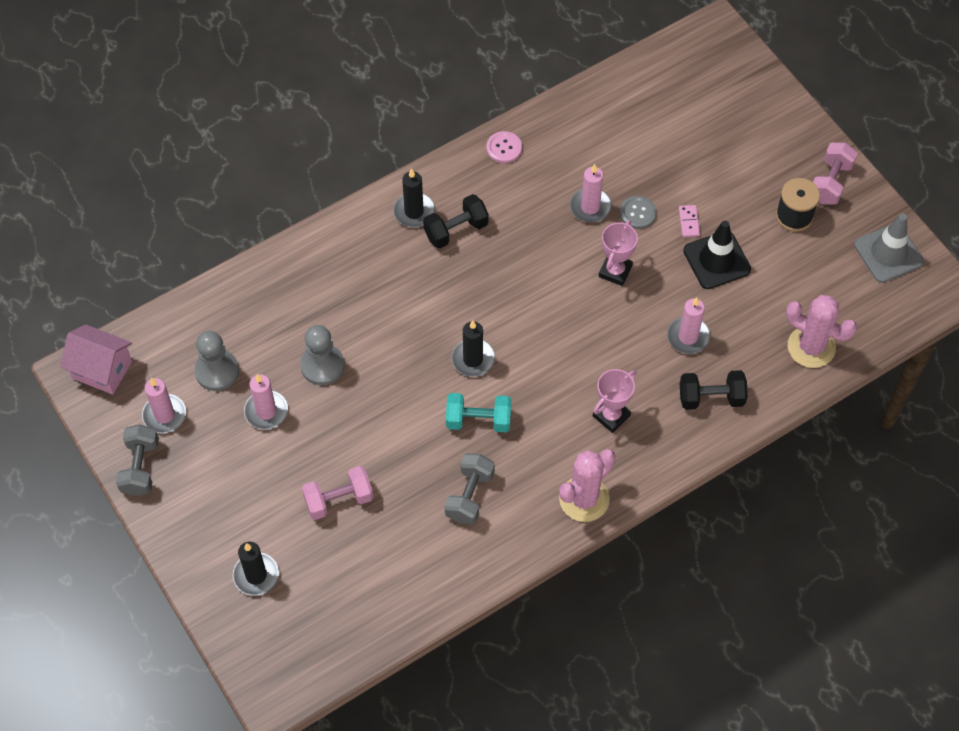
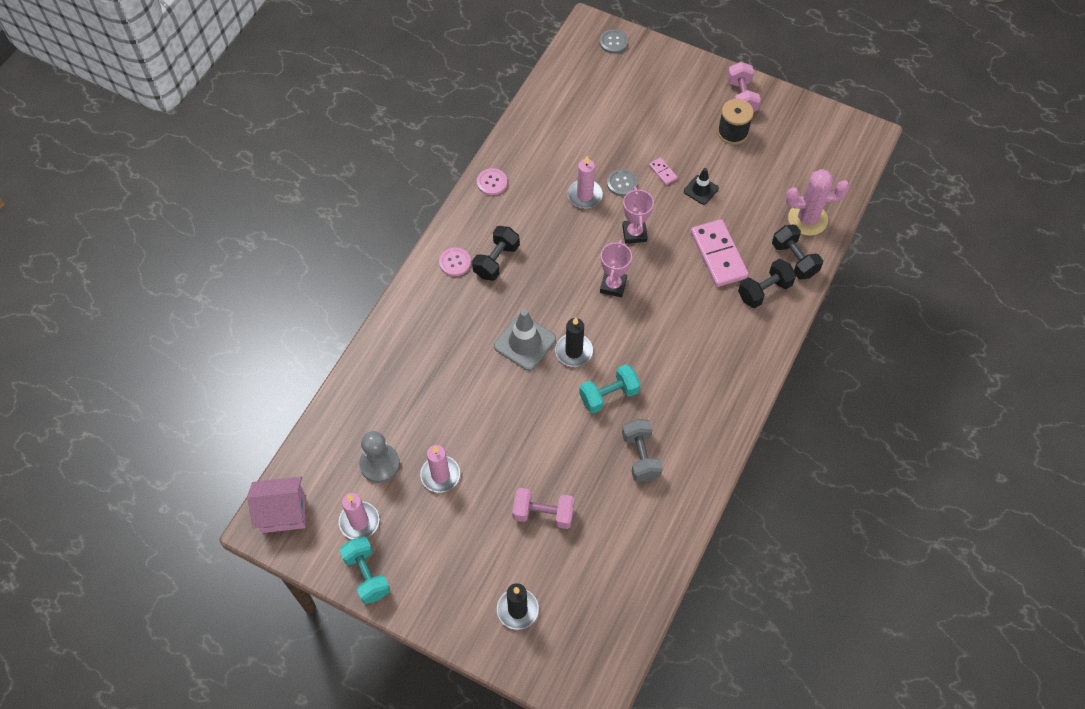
camera: 30 degrees left, 0 degrees up
(140, 467) = (367, 575): grey dumbbell -> turquoise dumbbell
(322, 365) = (461, 416): grey pawn -> none
(339, 500) = (543, 514): pink dumbbell -> pink dumbbell turned 60 degrees clockwise
(414, 211) = (455, 262): black candle -> pink button
(584, 499) = (725, 413): pink cactus -> none
(611, 416) = (703, 341): pink trophy -> pink trophy (613, 285)
(688, 337) = (718, 255): pink candle -> pink domino
(717, 260) = (701, 190): black traffic cone -> black traffic cone, size x0.60
(731, 58) = (613, 42): none -> grey button
(766, 382) = (794, 259): none -> black dumbbell
(888, 253) = (814, 128): grey traffic cone -> grey traffic cone (525, 342)

